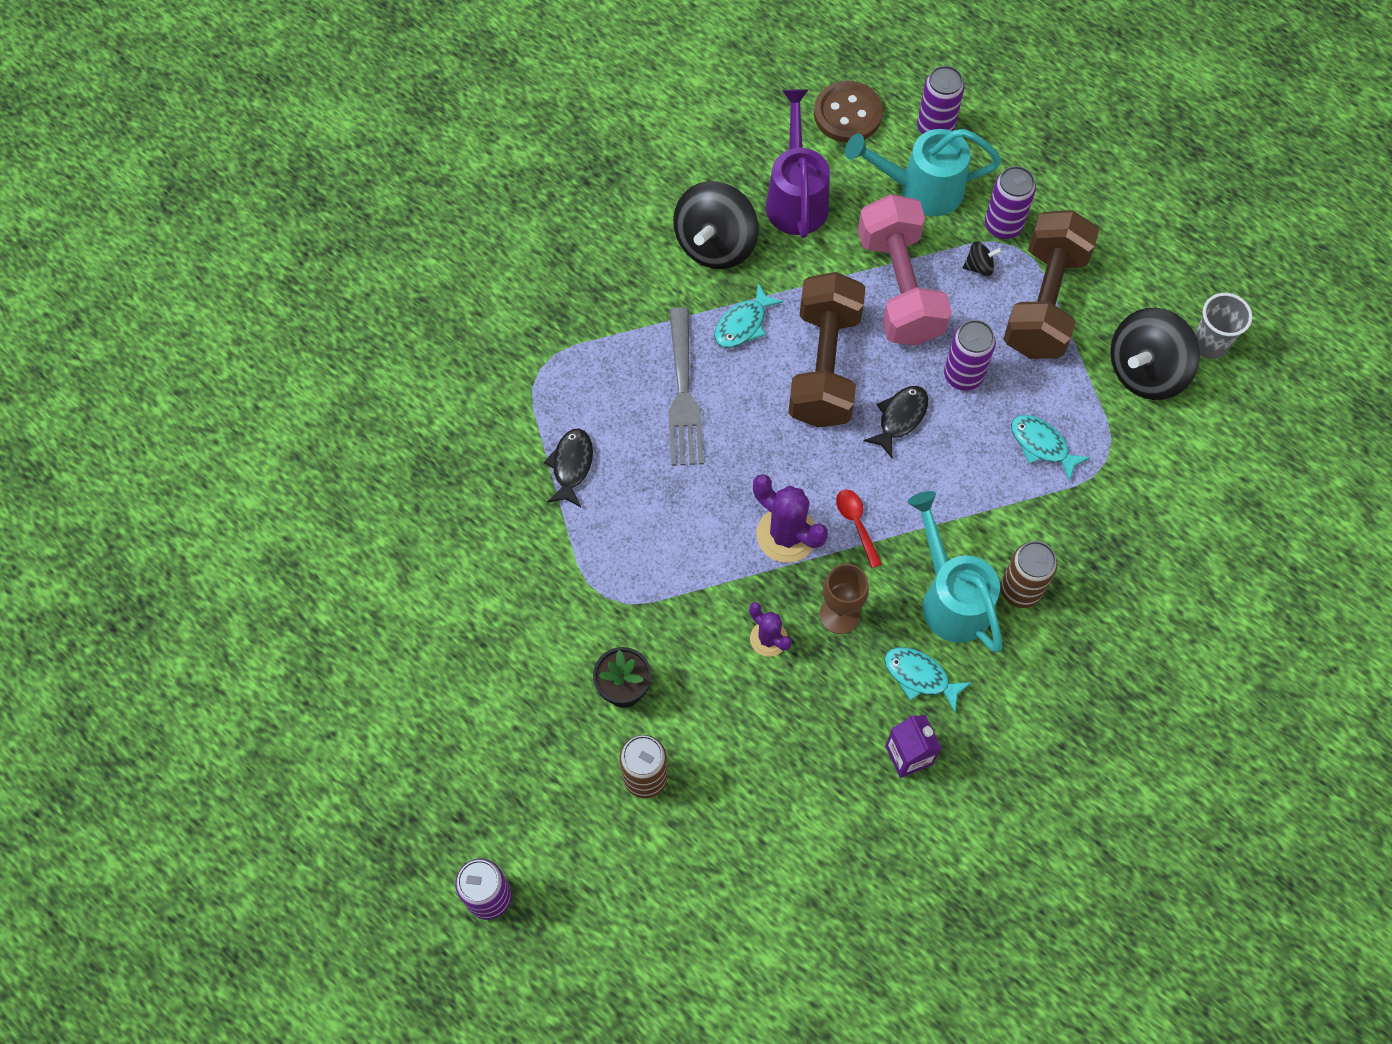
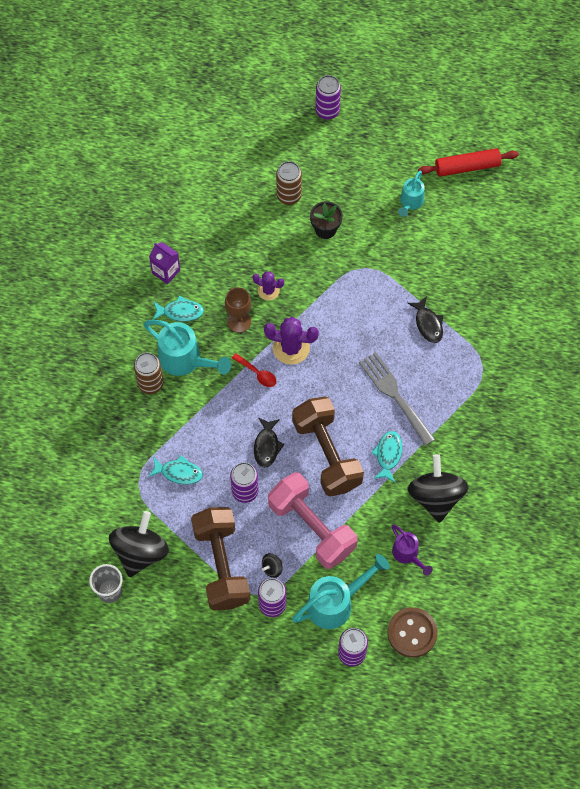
camera: 150 degrees right, 0 degrees up
(343, 672) = (467, 167): none -> red rolling pin
(468, 662) = (410, 202): none -> turquoise watering can
(796, 198) = (407, 554): purple watering can -> purple watering can, size x0.59

